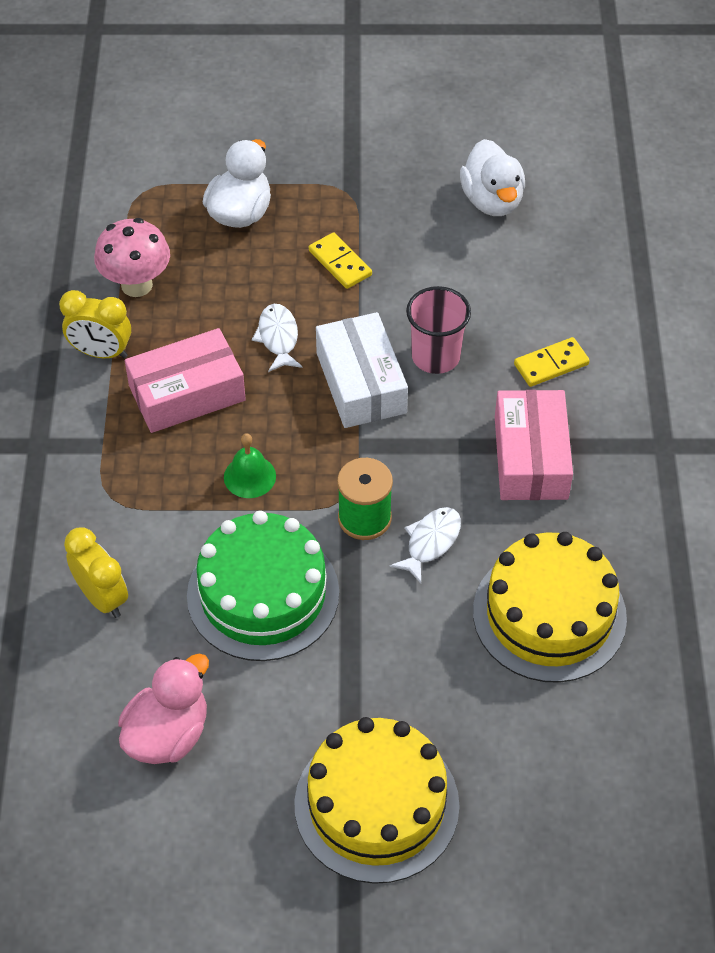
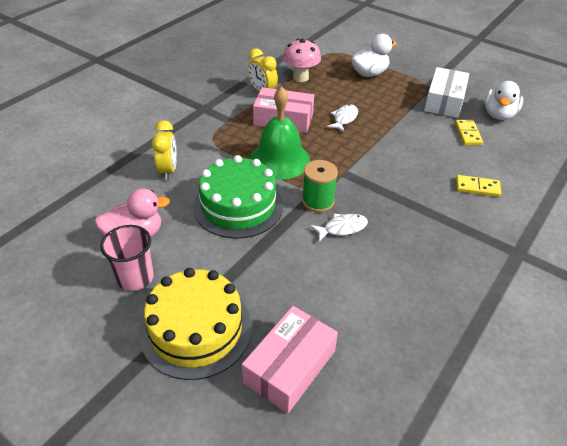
camera: 35 degrees right, 10 degrees down
(249, 476) = (279, 159): green bell -> green bell, size x2.05
(340, 263) = (399, 106): yellow domino -> yellow domino (467, 134)
(361, 383) = (368, 150): white box -> white box (444, 101)
(435, 356) = (415, 157): pink cup -> pink cup (135, 278)
(531, 457) = (431, 220): pink box -> pink box (290, 367)
(549, 614) = (379, 295): yellow cake -> none

